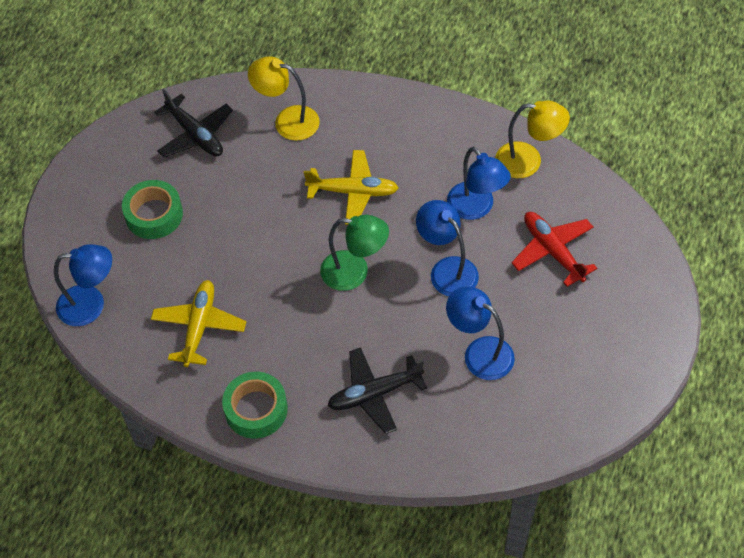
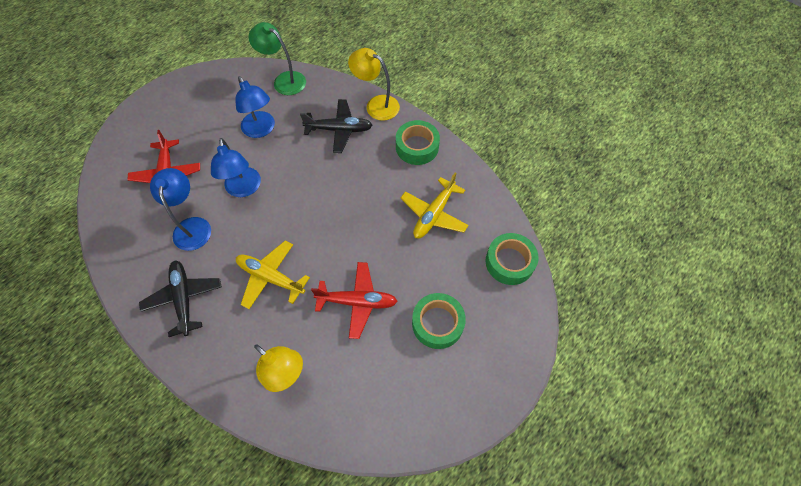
camera: 160 degrees left, 5 degrees up
(91, 304) = (509, 262): blue lamp -> green tape
(195, 135) = (372, 395): black plane -> black plane (184, 298)
(247, 203) = (357, 302): none -> red plane
(355, 272) = (307, 212): green lamp -> green lamp (284, 80)
(528, 161) = (126, 249): yellow lamp -> yellow lamp (376, 105)

